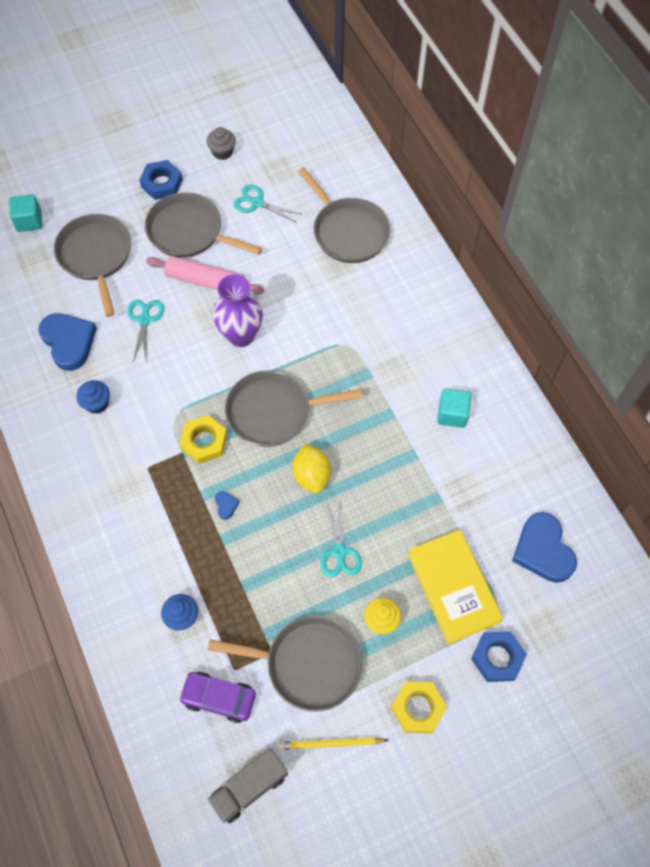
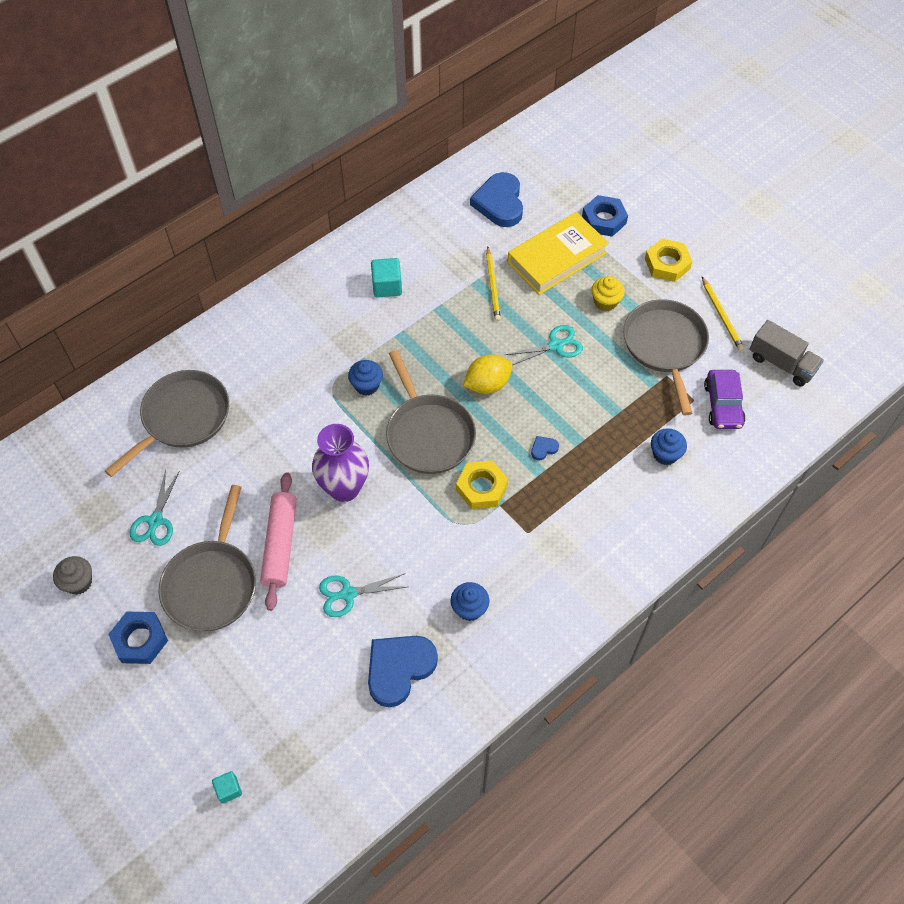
camera: 105 degrees left, 5 degrees down
(29, 221) = (229, 789): turquoise cube -> turquoise cube, size x0.61
(96, 256) = (269, 682): grey pan -> none
(340, 373) = (366, 385): none -> blue cupcake
(430, 512) = (493, 286): none -> yellow pencil
(543, 550) = (499, 203): blue heart -> blue heart turned 120 degrees clockwise

